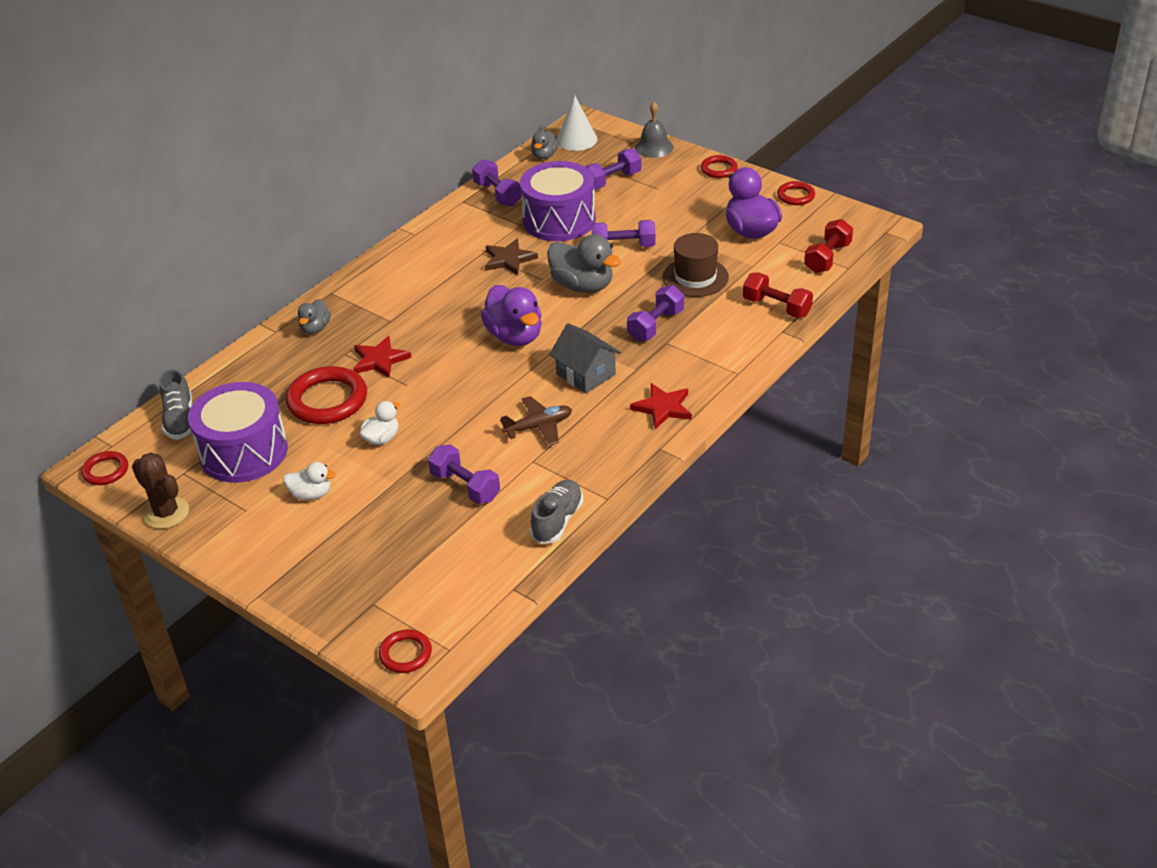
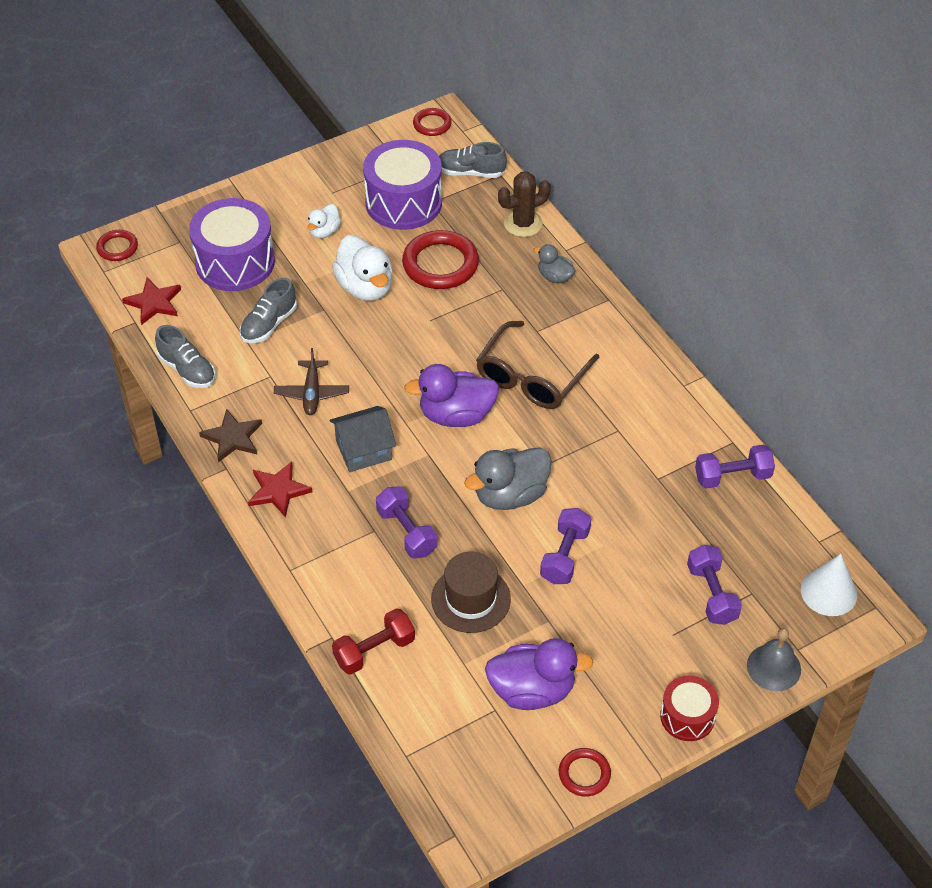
camera: 110 degrees right, 10 degrees up
(166, 513) = (358, 150): brown cactus -> brown cactus (523, 224)
(380, 360) = (478, 310): red star -> red star (154, 303)
(381, 438) = (365, 287): white duck -> white duck, size x1.82
(448, 309) = (531, 378): none -> brown glasses
(465, 486) = (269, 324): purple dumbbell -> grey shoe
(509, 259) = (593, 449): brown star -> brown star (233, 438)
(544, 155) = (802, 547): grey duck -> none
(559, 220) = (649, 515): purple drum -> purple drum (235, 262)
(719, 169) = (687, 716): red ring -> red drum
(827, 258) = (436, 744): red dumbbell -> none

